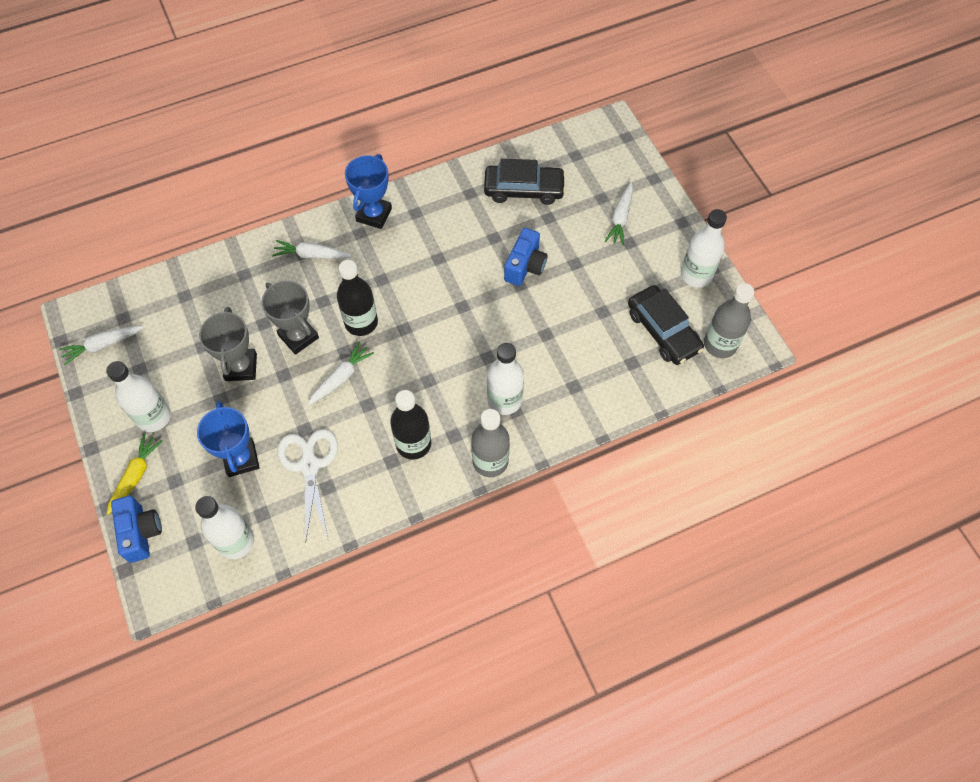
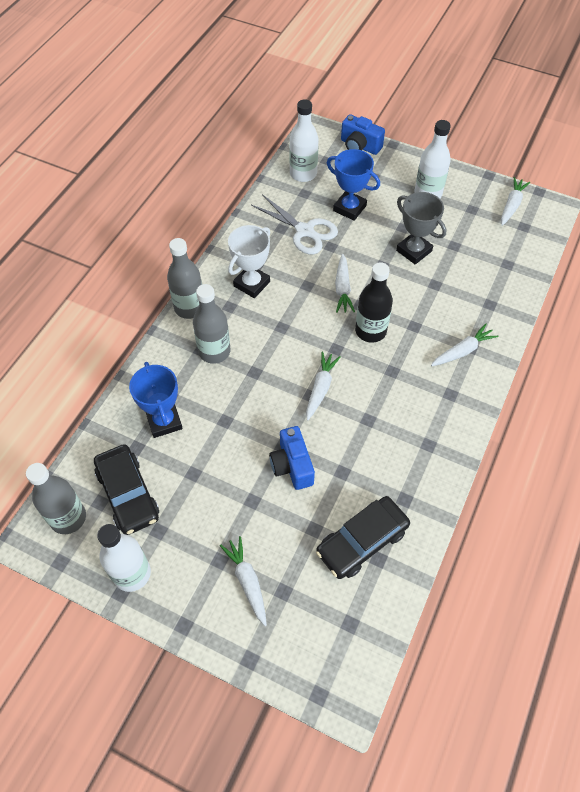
camera: 140 degrees right, 5 degrees down
(135, 476) = (398, 164): yellow carrot -> none
(298, 336) = (401, 292): grey trophy -> none
(374, 214) = (458, 417): blue trophy -> blue trophy (164, 421)
(413, 444) = (252, 284): black bottle -> white trophy
(449, 306) = (320, 388): none -> white carrot
(504, 400) = (214, 351): white bottle -> grey bottle
(663, 331) = (128, 494): black car -> black car turned 135 degrees counterclockwise

